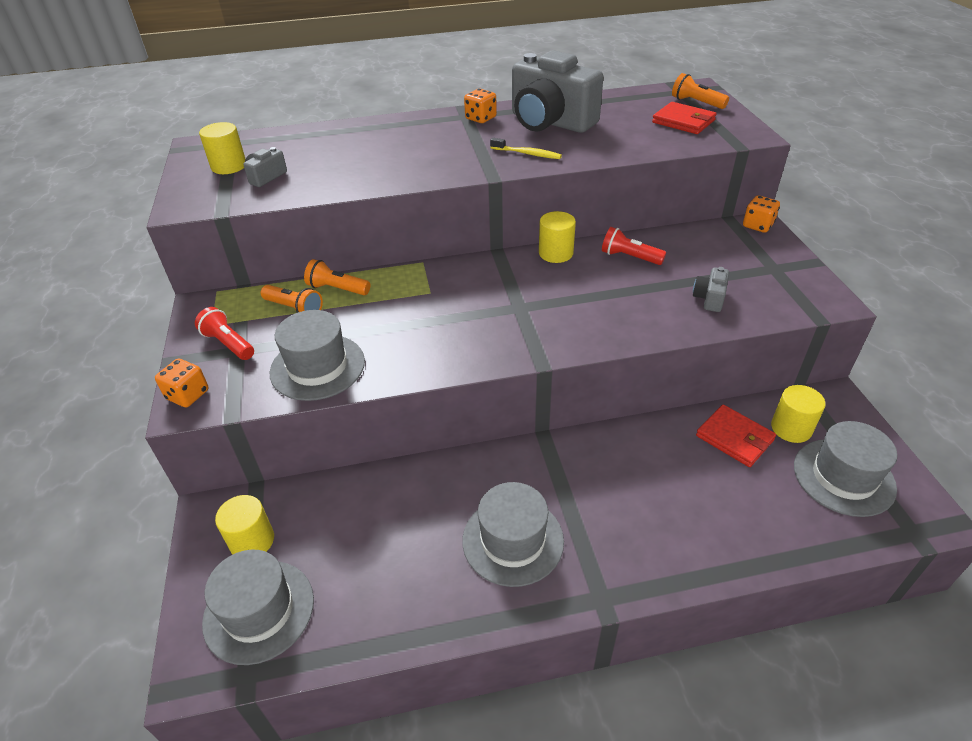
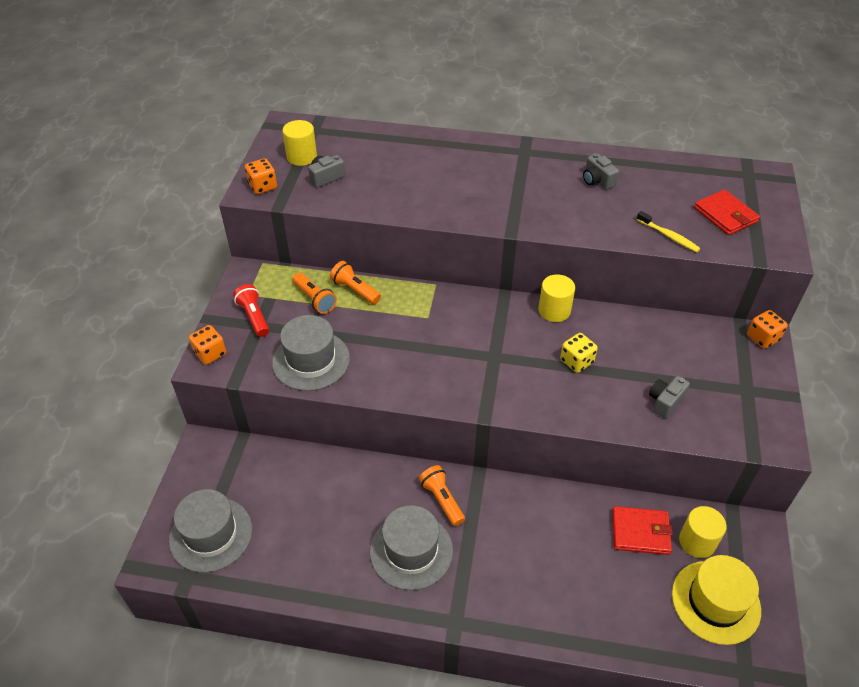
camera: 20 degrees right, 5 degrees up
(252, 541) = (224, 479): yellow cylinder -> none
(480, 118) = (536, 158): orange dice -> orange dice (263, 186)
(527, 154) = (555, 214): yellow toothbrush -> yellow toothbrush (669, 236)
(550, 122) = (597, 181): grey camera -> grey camera, size x0.41
(604, 289) = (576, 361): none -> yellow dice
(629, 257) = (618, 335): red flashlight -> none
(696, 103) = (754, 194): orange flashlight -> orange flashlight (442, 500)
(734, 438) = (640, 532): red wallet -> red wallet turned 60 degrees counterclockwise
(843, 477) = (715, 602): grey hat -> yellow hat

